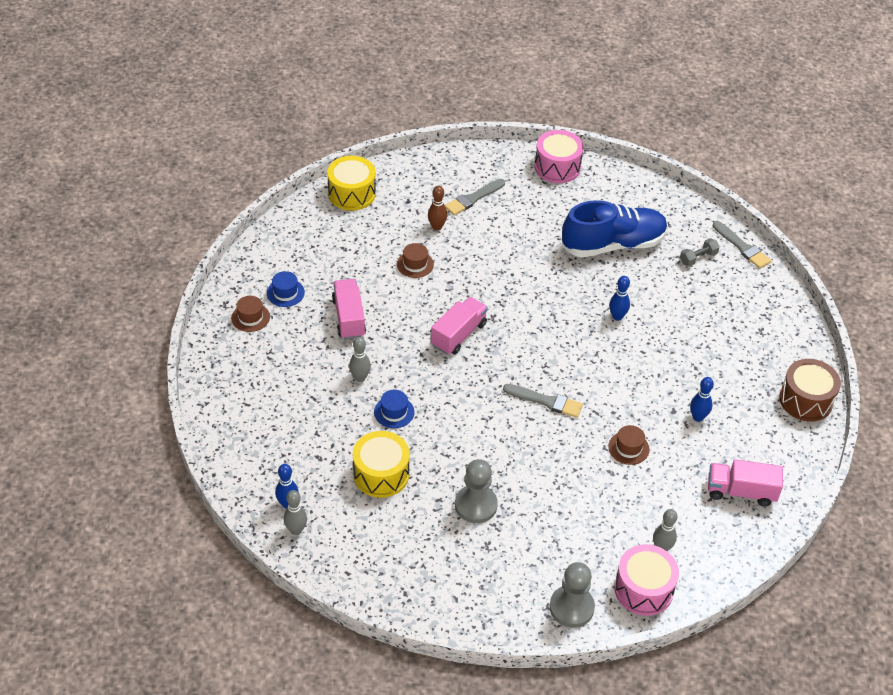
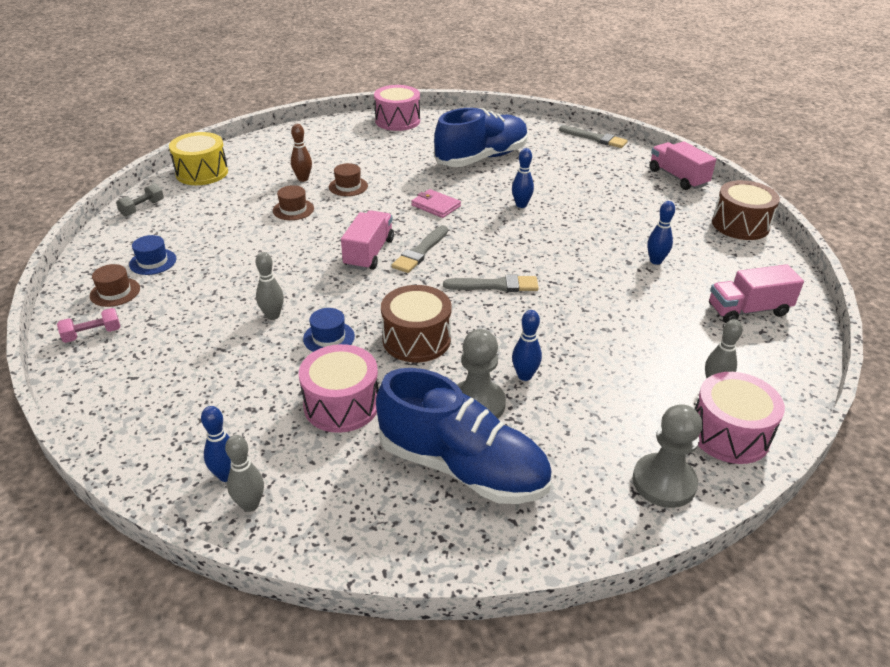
camera: 20 degrees left, 10 degrees down
(226, 355) = (92, 334): none -> pink dumbbell
(349, 318) = (237, 266): pink truck -> pink truck (677, 178)
(381, 474) = (341, 404): yellow drum -> pink drum
(441, 550) = (462, 467): none -> blue shoe
(458, 434) = (416, 339): none -> brown drum
(473, 198) = (329, 153): grey brush -> grey brush (420, 252)
(523, 493) = (524, 376): none -> blue bowling pin
(540, 295) = (435, 206): none -> pink wallet
(628, 448) = (609, 303): brown hat -> brown hat (348, 186)
(698, 258) = (564, 152): grey dumbbell -> grey dumbbell (142, 208)

